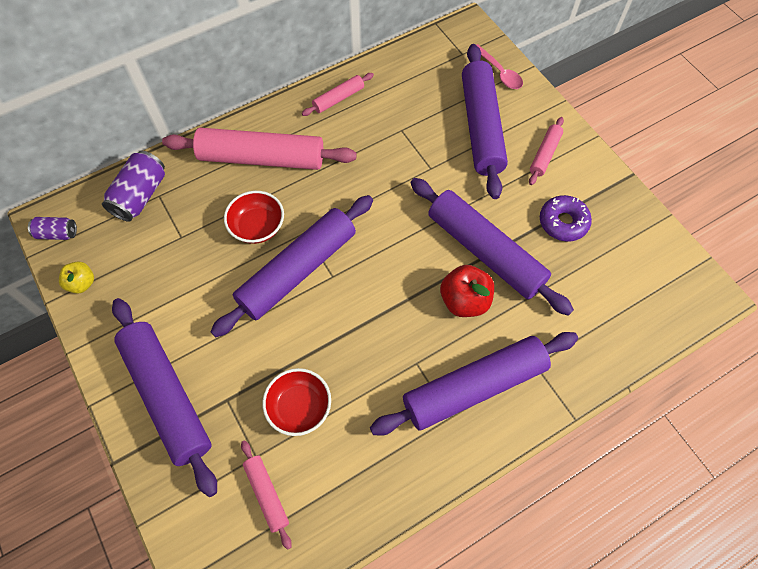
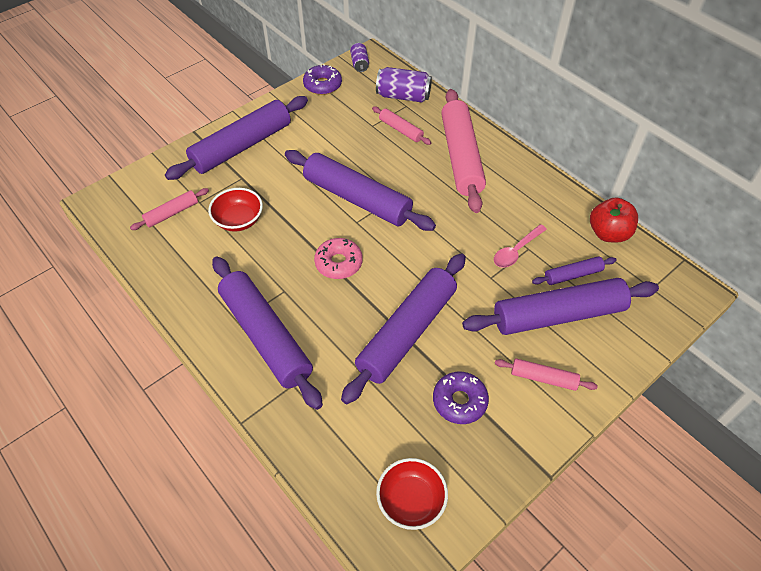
camera: 80 degrees right, 10 degrees down
(82, 283) = (322, 85): yellow apple -> purple donut
(257, 227) = (392, 167): red bowl -> red bowl (411, 500)
(338, 98) = (546, 196): pink rolling pin -> pink rolling pin (401, 130)
(387, 302) = (338, 263): none -> pink donut
(438, 104) = (572, 275): none -> purple rolling pin
(464, 301) = (350, 320): red apple -> red apple (608, 233)
(499, 72) = (641, 325): pink spoon -> pink spoon (516, 251)

